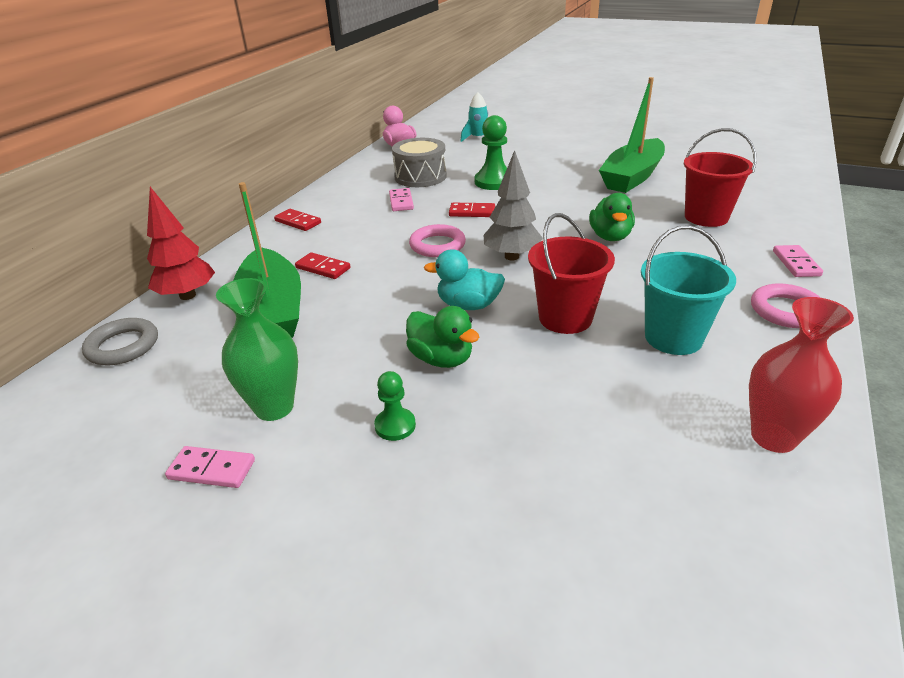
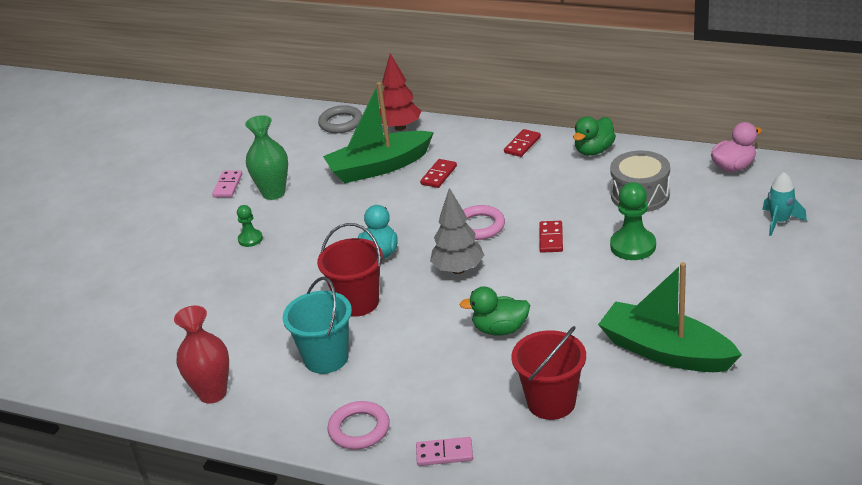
camera: 90 degrees right, 0 degrees up
(401, 202) = (572, 192): pink domino -> none
(441, 359) = (313, 248): green duck -> green duck (594, 150)

